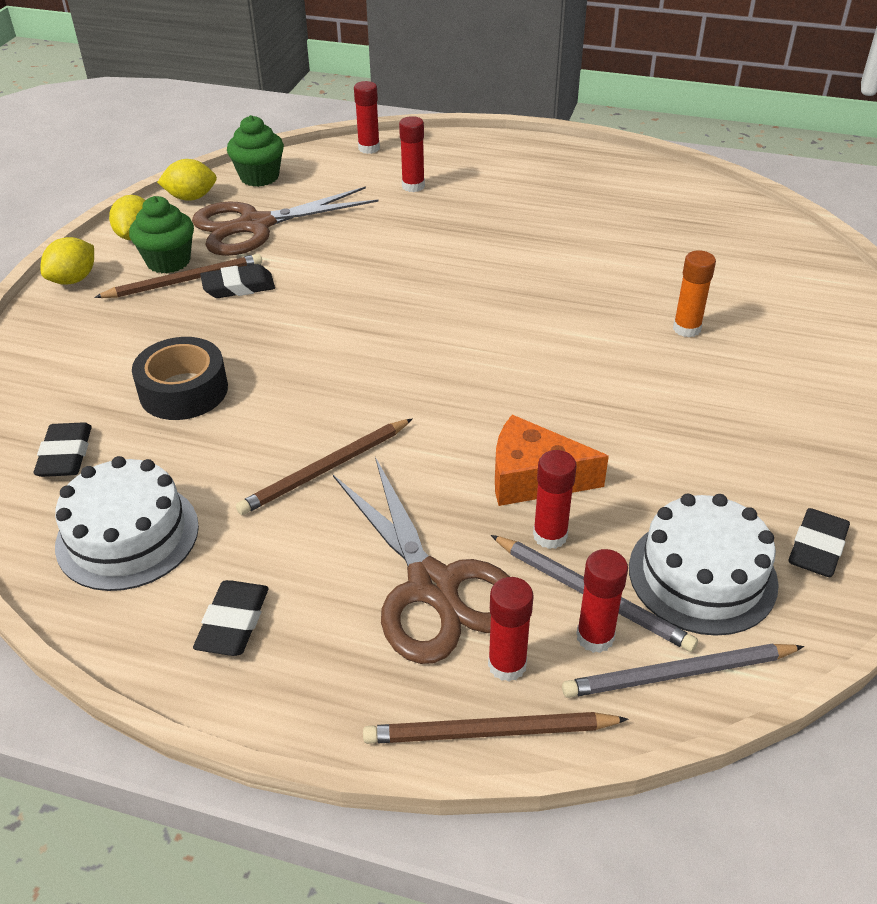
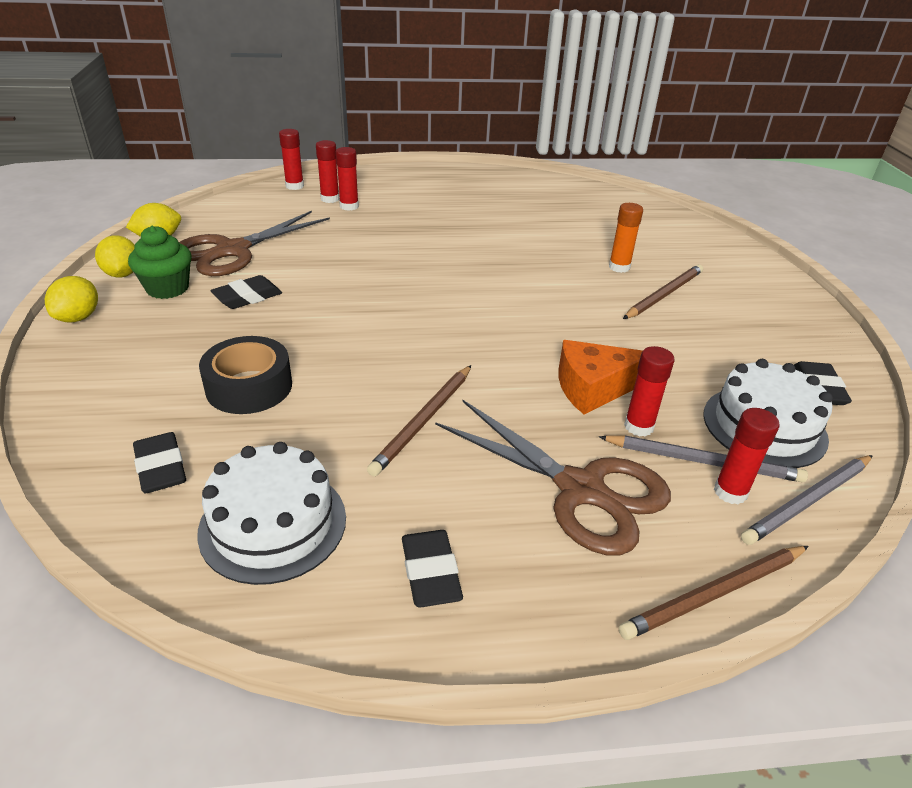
camera: 25 degrees left, 5 degrees down
(185, 281) = (193, 300): brown pencil -> brown pencil (664, 294)
(259, 177) = (213, 216): green cupcake -> none
(507, 665) = (685, 534): red glue stick -> red glue stick (330, 199)

